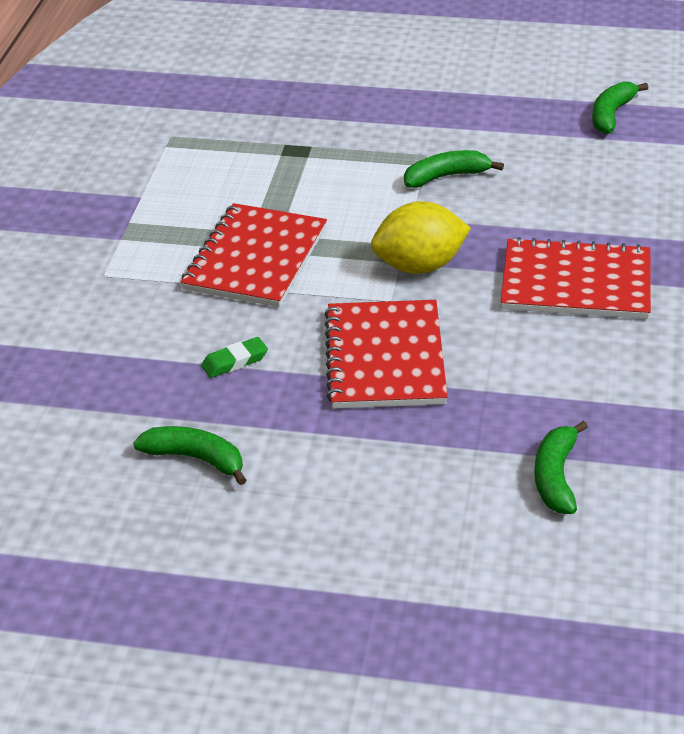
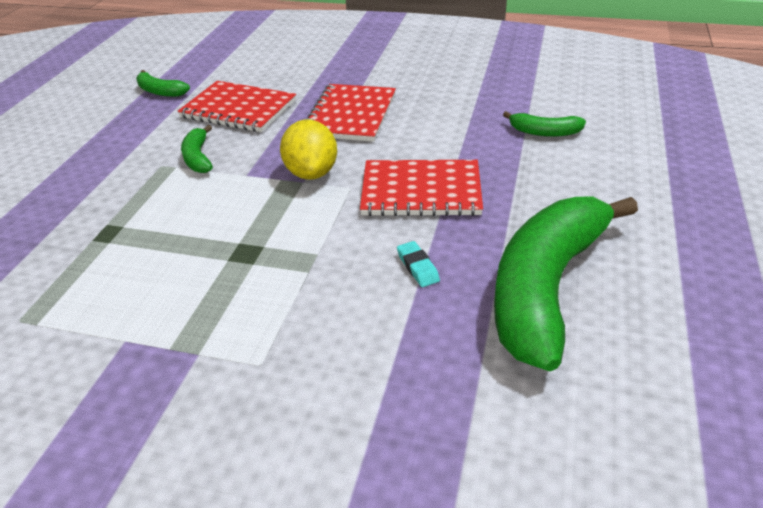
camera: 85 degrees left, 0 degrees up
(196, 459) = (546, 288): green banana -> green banana, size x2.39
(235, 361) = (418, 267): green eraser -> turquoise eraser
(255, 258) = (271, 256): red notebook -> red notebook (238, 109)

